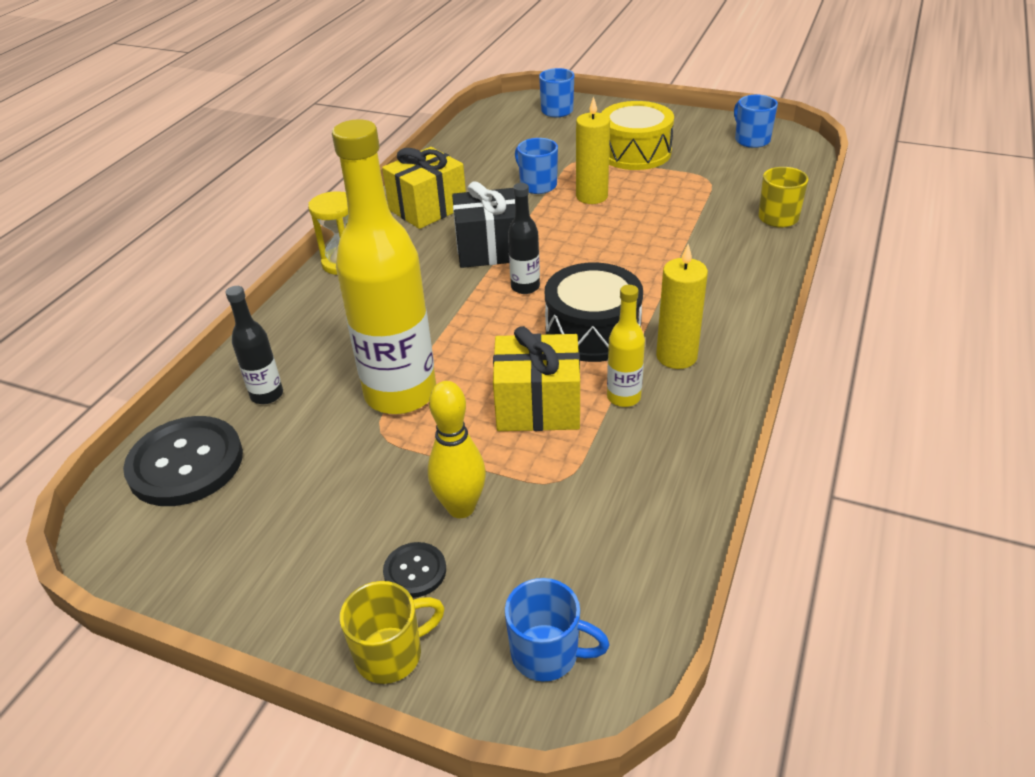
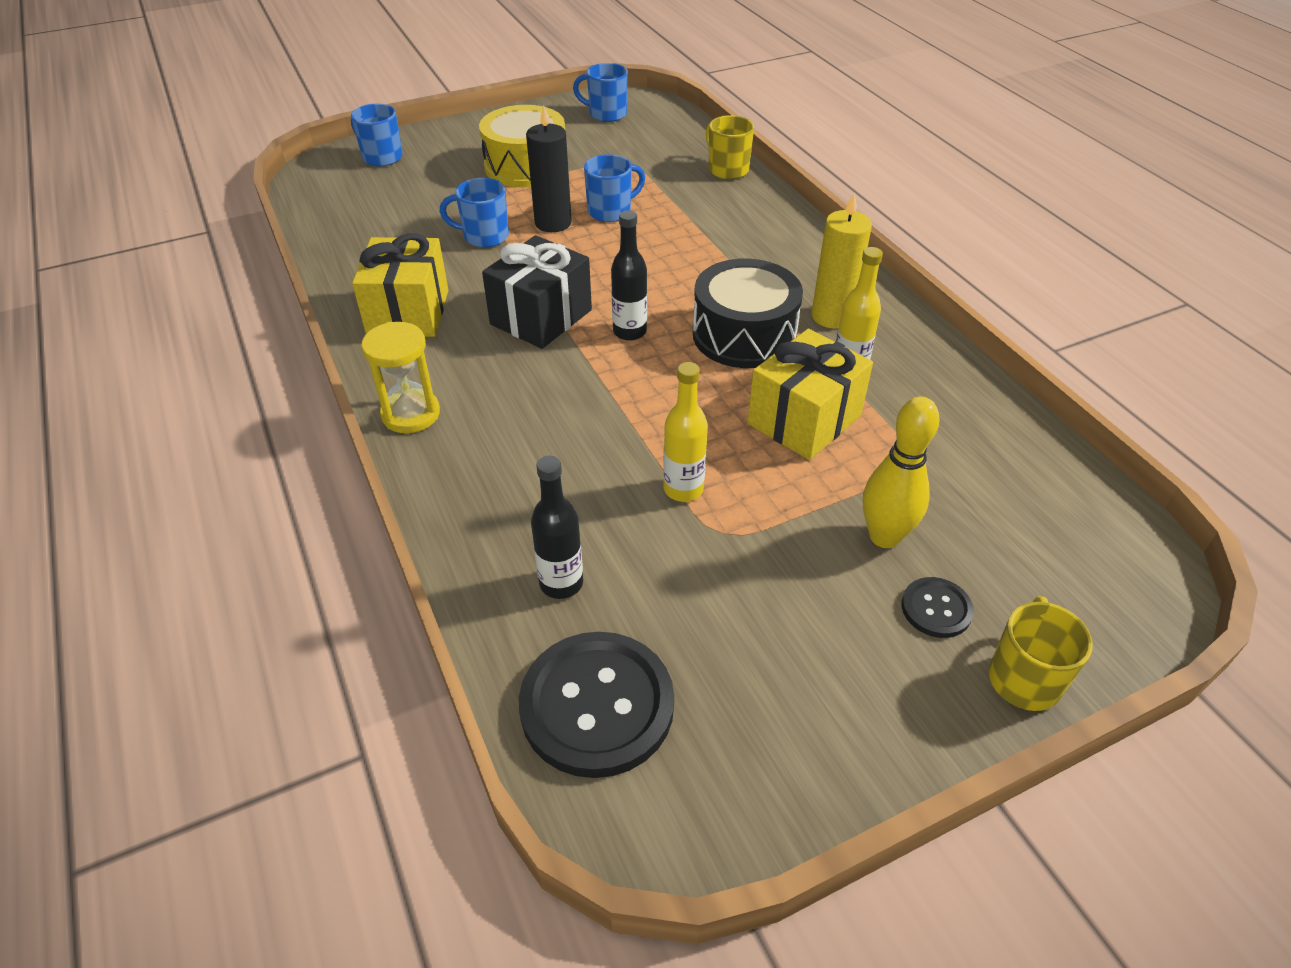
camera: 50 degrees left, 5 degrees up
(400, 394) = (683, 489): yellow bottle -> yellow bottle, size x0.46
(547, 654) = (1099, 581): blue mug -> blue mug (611, 211)
(592, 196) = (553, 223): yellow candle -> black candle

